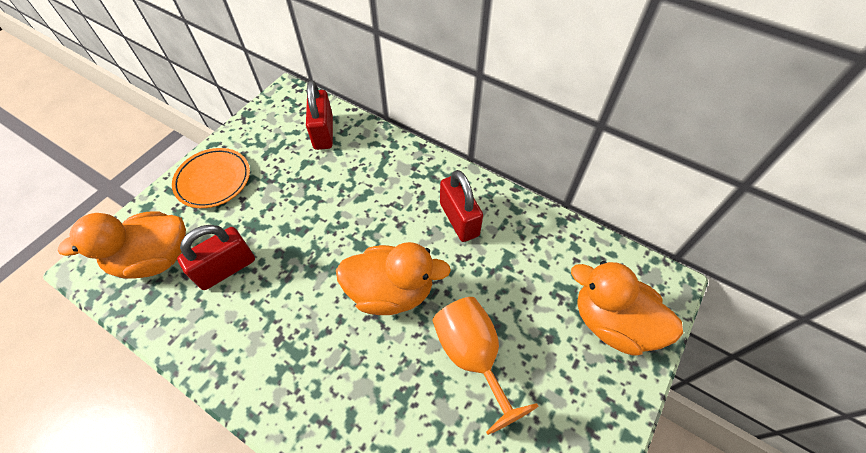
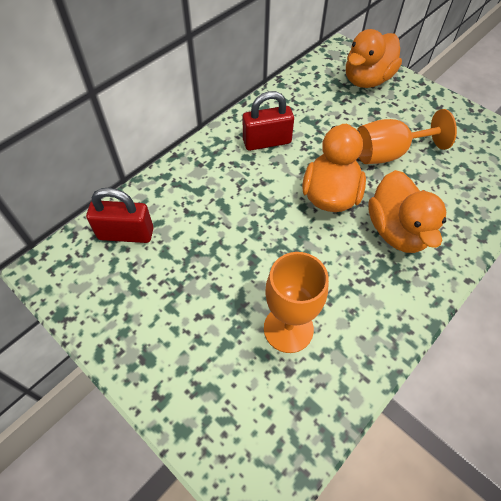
camera: 80 degrees left, 0 degrees up
(154, 259) = (263, 409): orange duck -> orange duck (397, 231)
(213, 180) = (161, 349): orange plate -> none
(226, 269) = (288, 329): red padlock -> orange goblet

